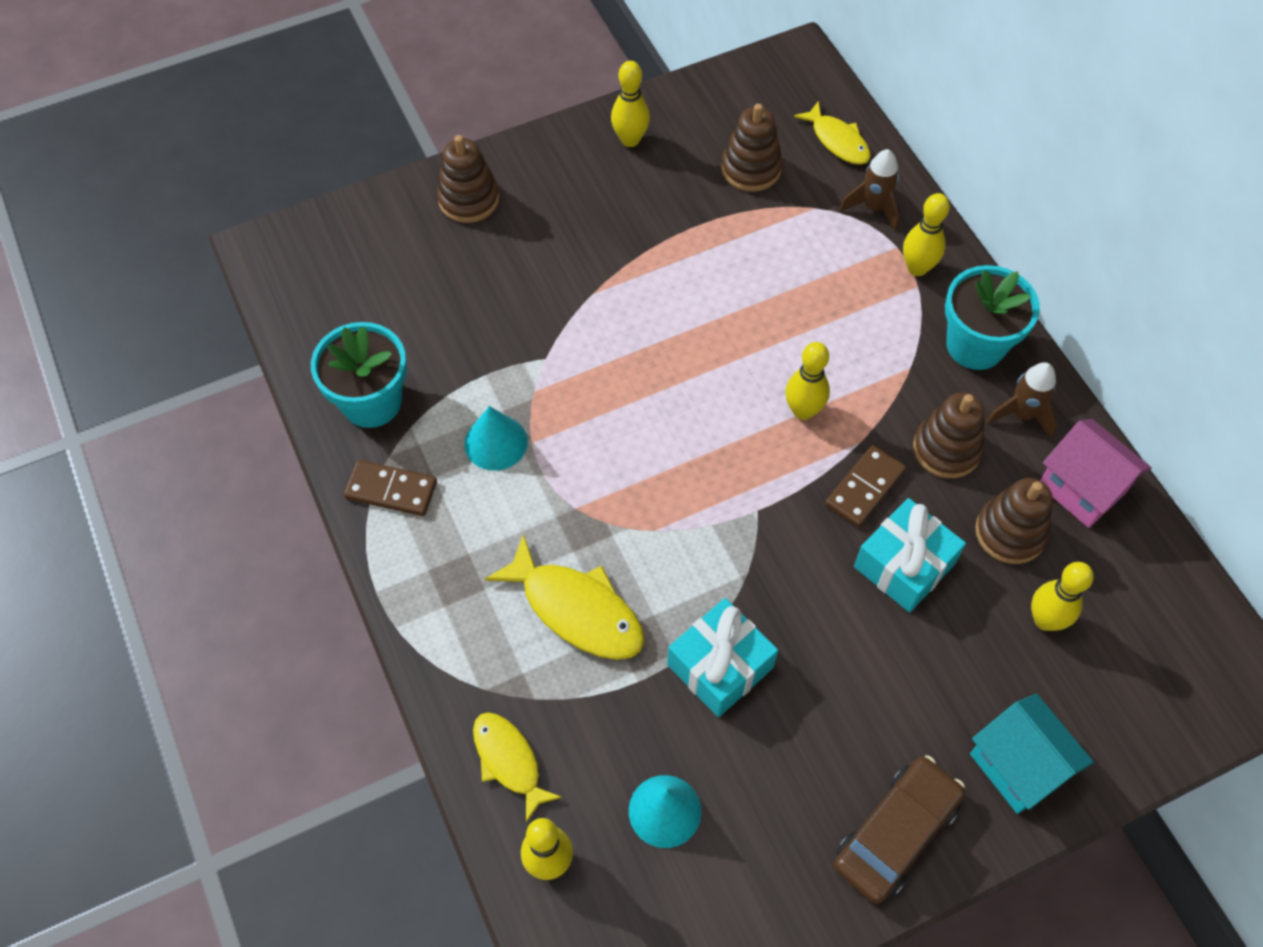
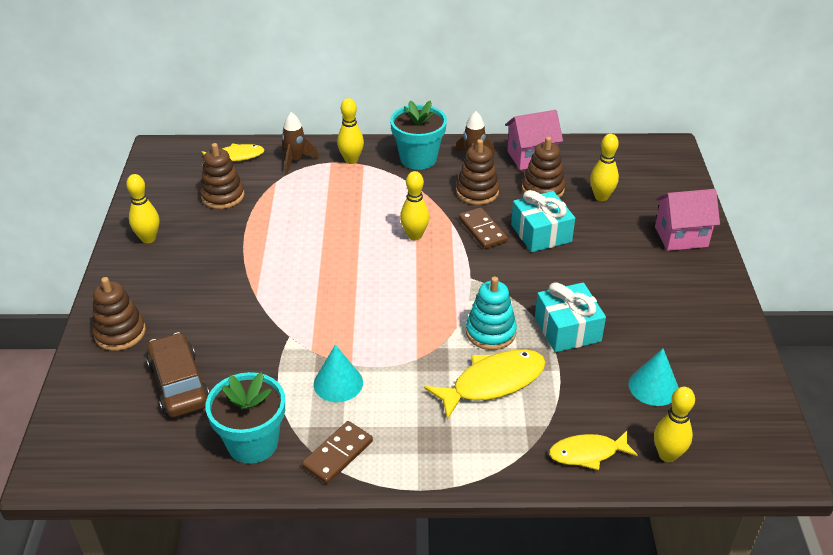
camera: 65 degrees left, 20 degrees down
(665, 574) = (490, 332): none -> turquoise stacking toy
(895, 833) = (703, 294): brown car -> brown car (179, 384)
(1017, 766) = (681, 237): turquoise house -> pink house

